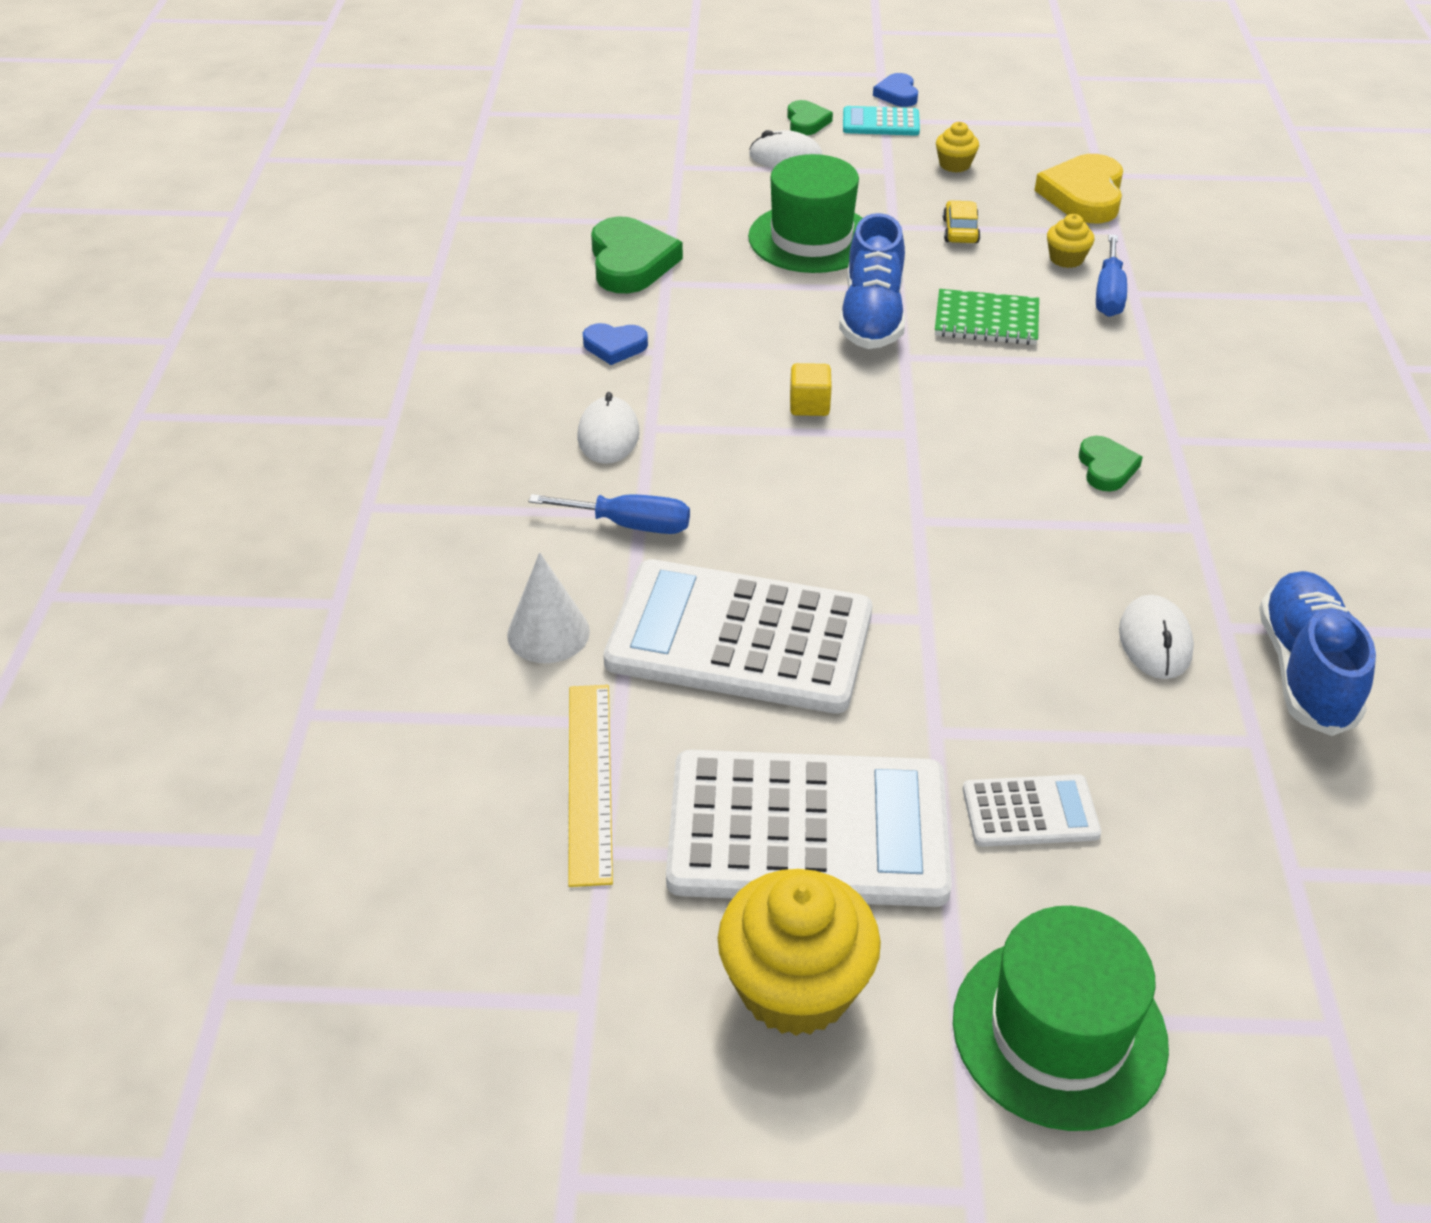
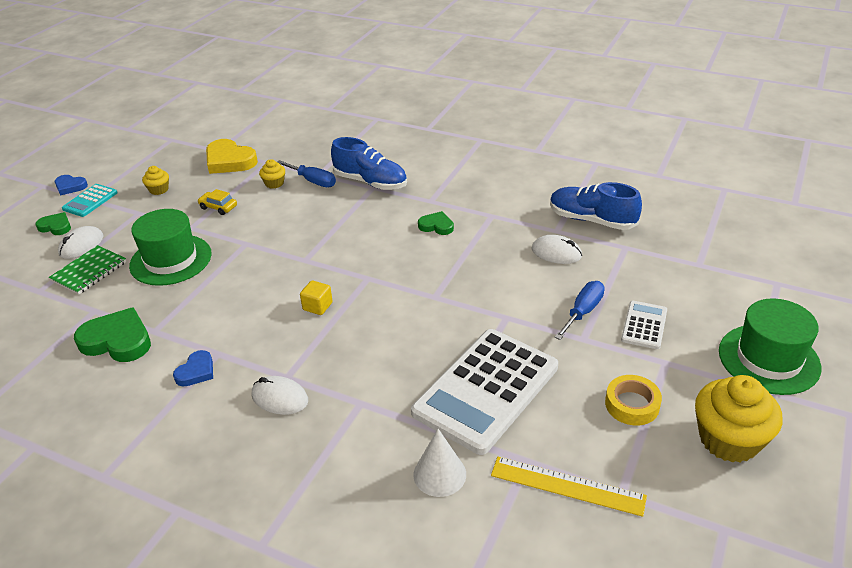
camera: 65 degrees left, 5 degrees down
(630, 525) = (368, 410): blue screwdriver -> blue screwdriver (583, 312)
(808, 830) = (632, 404): white calculator -> yellow tape
(872, 316) = (261, 260): blue shoe -> blue shoe (370, 182)
(986, 321) = (300, 224): green notebook -> green notebook (89, 271)

